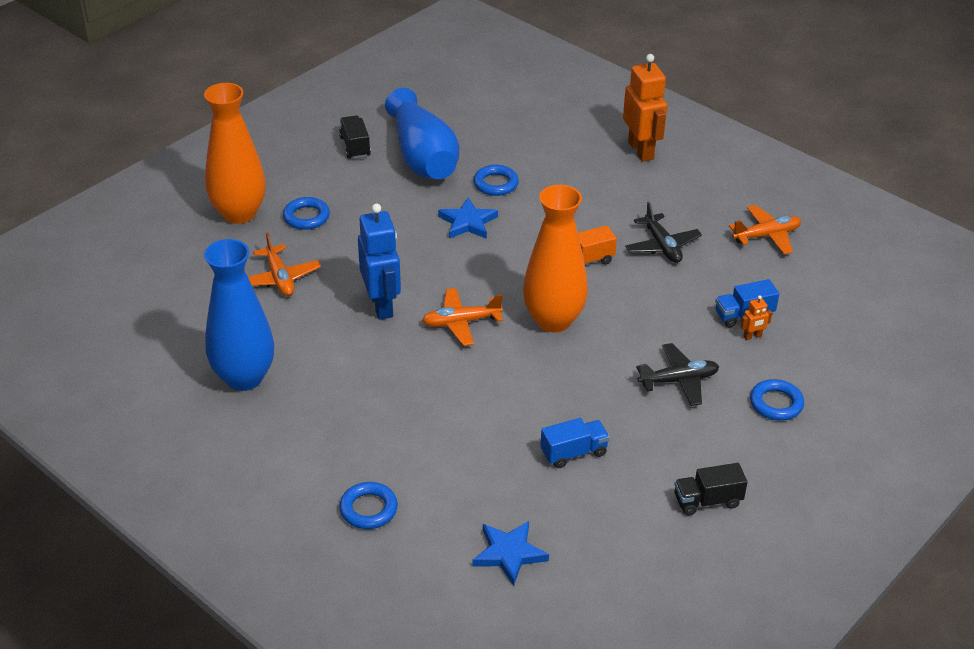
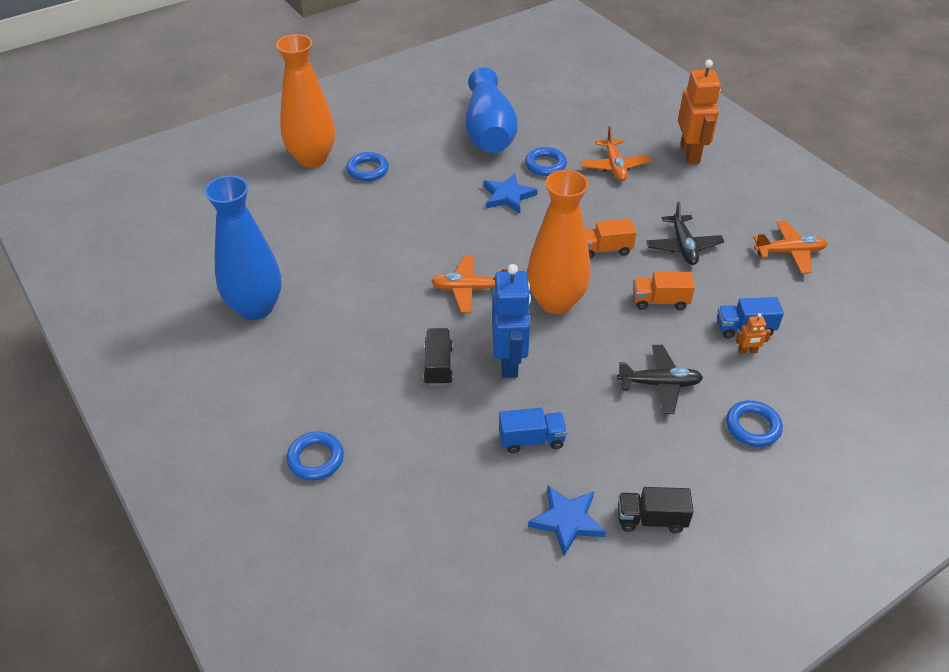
camera: 15 degrees right, 5 degrees up
(280, 278) = (323, 221): orange plane -> orange plane (614, 166)
(355, 147) = (433, 114): black truck -> black truck (438, 366)
(381, 305) = (403, 260): blue robot -> blue robot (509, 361)
(509, 554) = (432, 535): blue star -> blue star (567, 521)
(655, 303) = (660, 301): none -> orange truck

